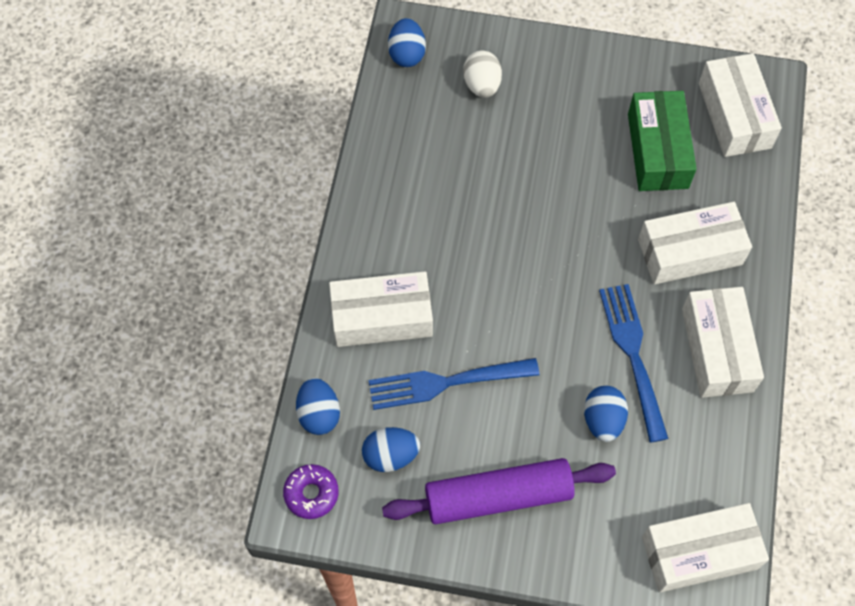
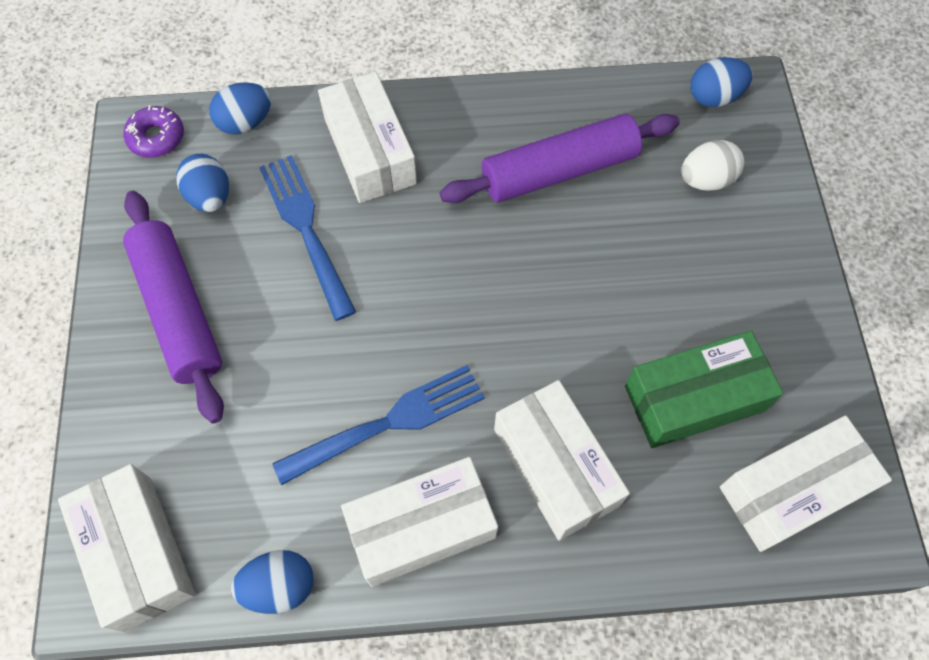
camera: 75 degrees right, 0 degrees up
(444, 181) = (559, 171): none -> purple rolling pin
(603, 420) = (293, 404): blue egg -> blue egg (279, 586)

